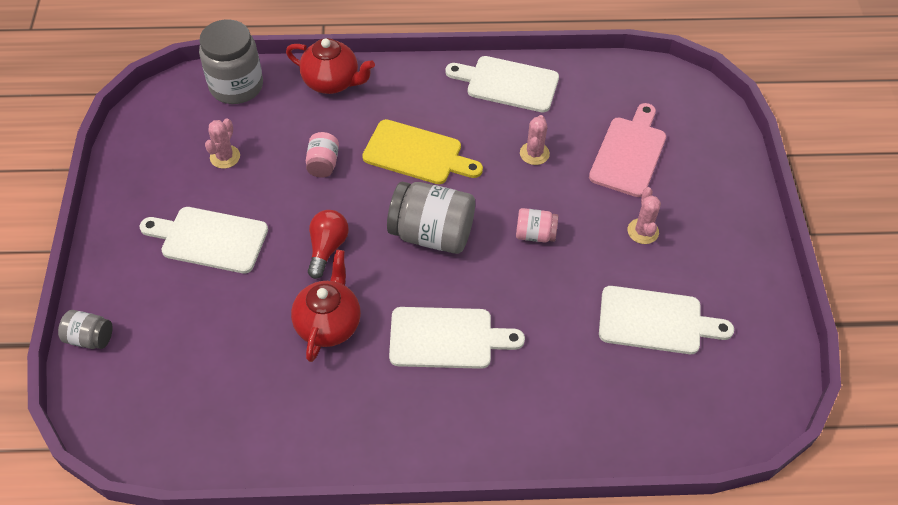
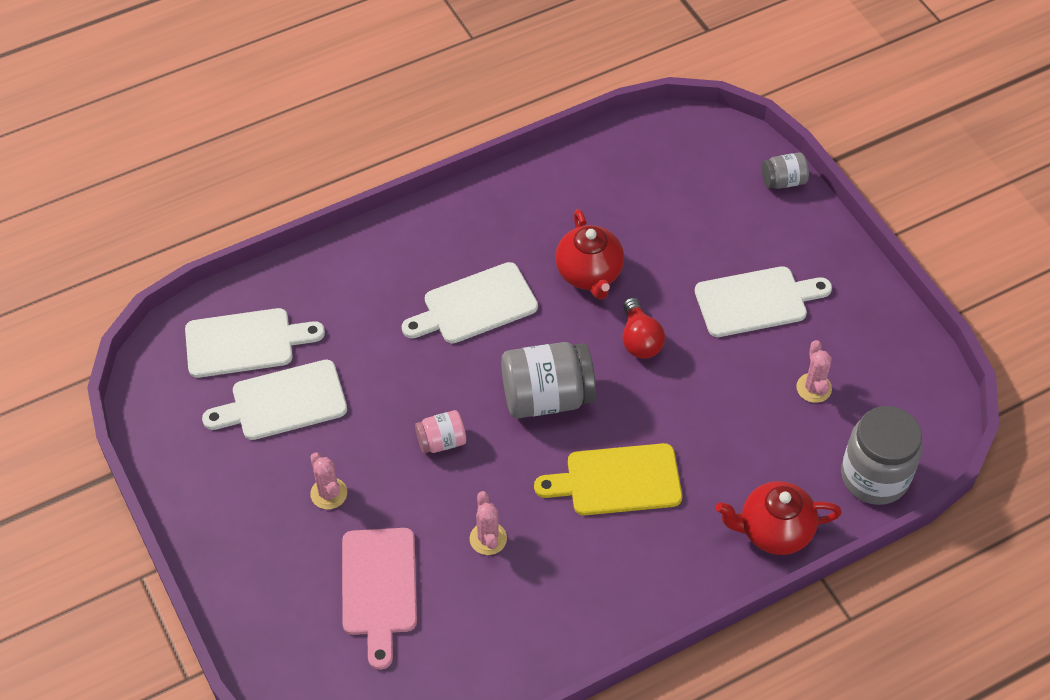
camera: 155 degrees right, 0 degrees up
(323, 164) = (708, 424): pink jar -> none
(507, 83) = (568, 625): white cutting board -> white cutting board (245, 342)

